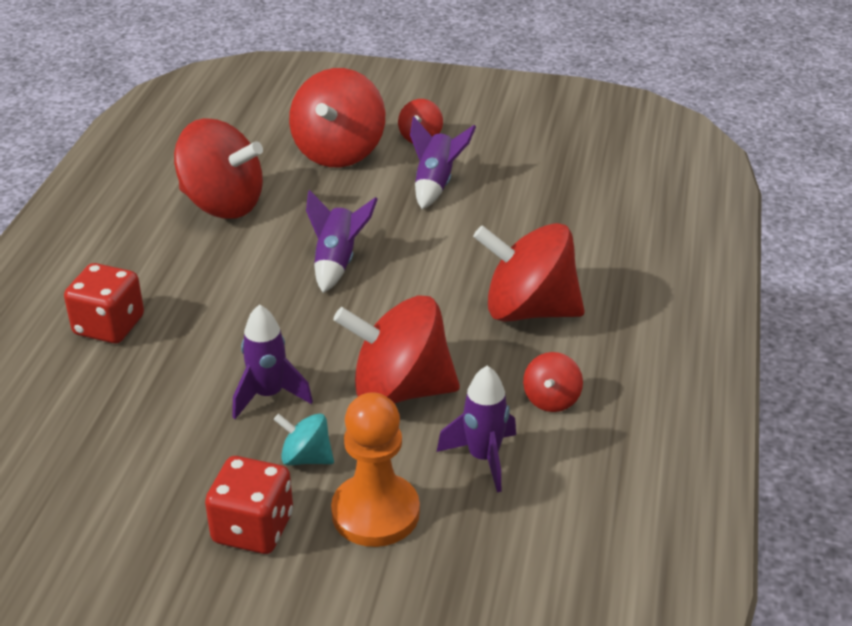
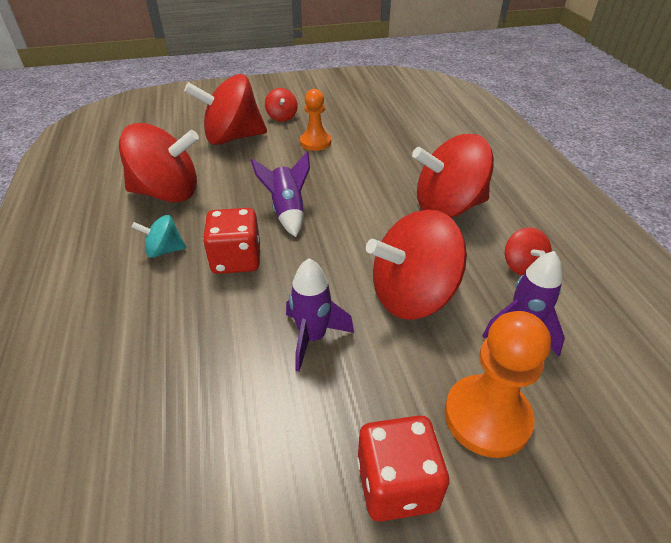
camera: 25 degrees left, 5 degrees up
(109, 326) = (125, 321): red dice -> red dice (236, 259)
(306, 458) = (387, 386): turquoise spinning top -> turquoise spinning top (164, 250)
(339, 152) = (232, 138): red spinning top -> red spinning top turned 90 degrees clockwise
(436, 184) = (315, 142): purple rocket -> orange pawn

